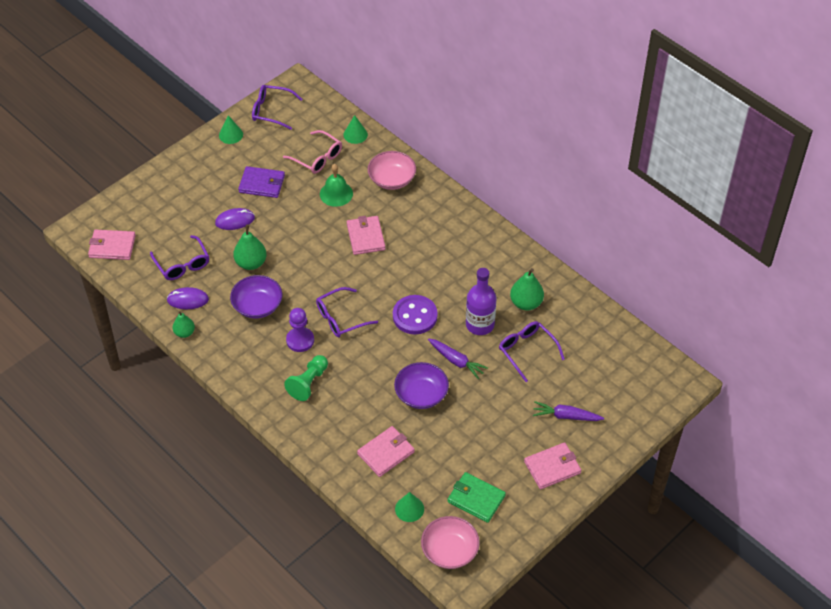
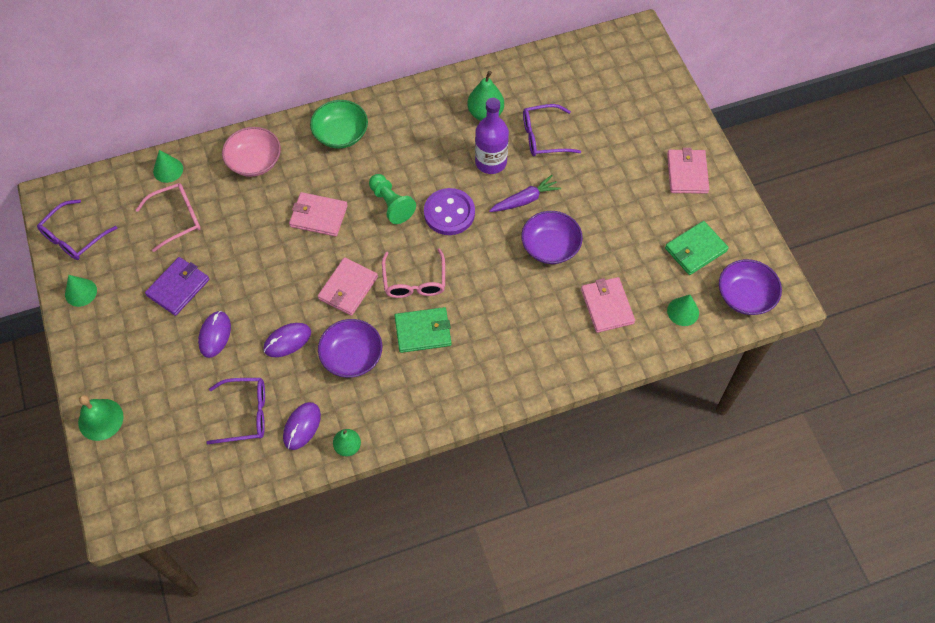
camera: 65 degrees left, 10 degrees up
(112, 246) = (170, 484): pink wallet -> pink wallet (348, 288)
(251, 263) = (287, 341): green pear -> purple mouse
(300, 340) = (423, 331): purple pawn -> green wallet
(308, 383) = (484, 345): green pawn -> green pawn (391, 204)
(336, 193) = (240, 220): green bell -> green bell (100, 419)
(340, 318) = (414, 281): purple glasses -> pink glasses
(448, 219) = (341, 134): none -> green bowl
(449, 551) = (745, 296): pink bowl -> purple bowl
(566, 416) = (634, 138): purple carrot -> none

